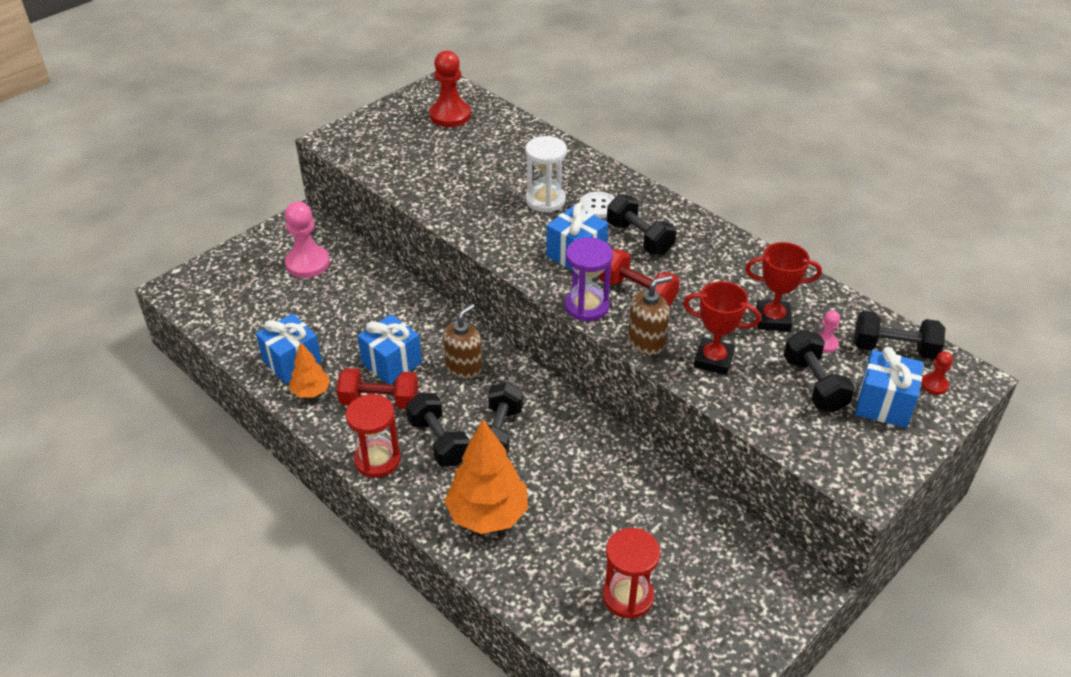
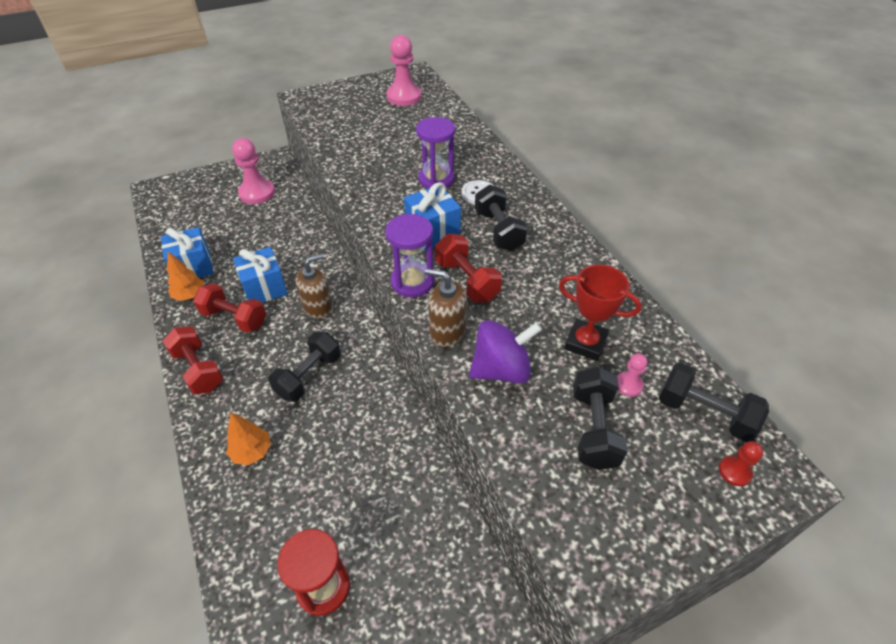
camera: 20 degrees right, 5 degrees up
(377, 460) = (198, 370): red hourglass -> red dumbbell
(439, 441) = (256, 368): black dumbbell -> none
(450, 115) = (404, 97): red pawn -> pink pawn
(488, 515) = (252, 452): orange tree -> orange tree, size x0.54
(545, 200) = (436, 179): white hourglass -> purple hourglass
(647, 341) = (447, 331): brown soap dispenser -> brown soap dispenser turned 150 degrees counterclockwise
(713, 360) = (501, 369): red trophy -> purple spinning top
(883, 404) = (663, 477): blue gift -> none

